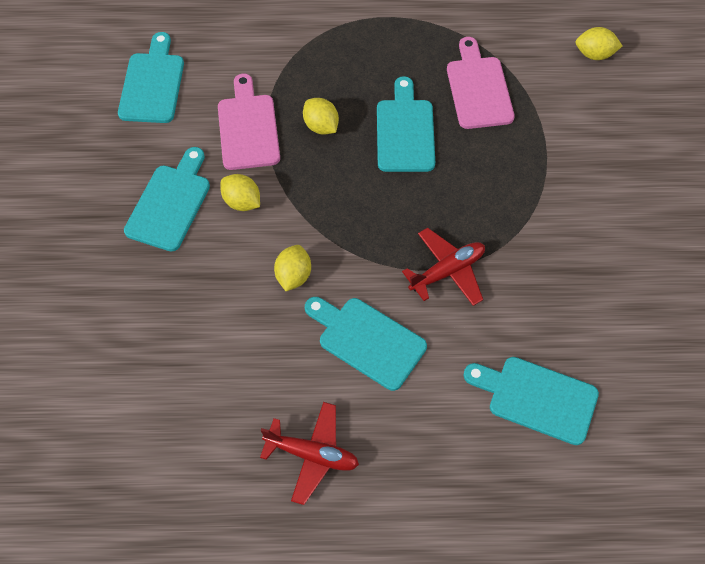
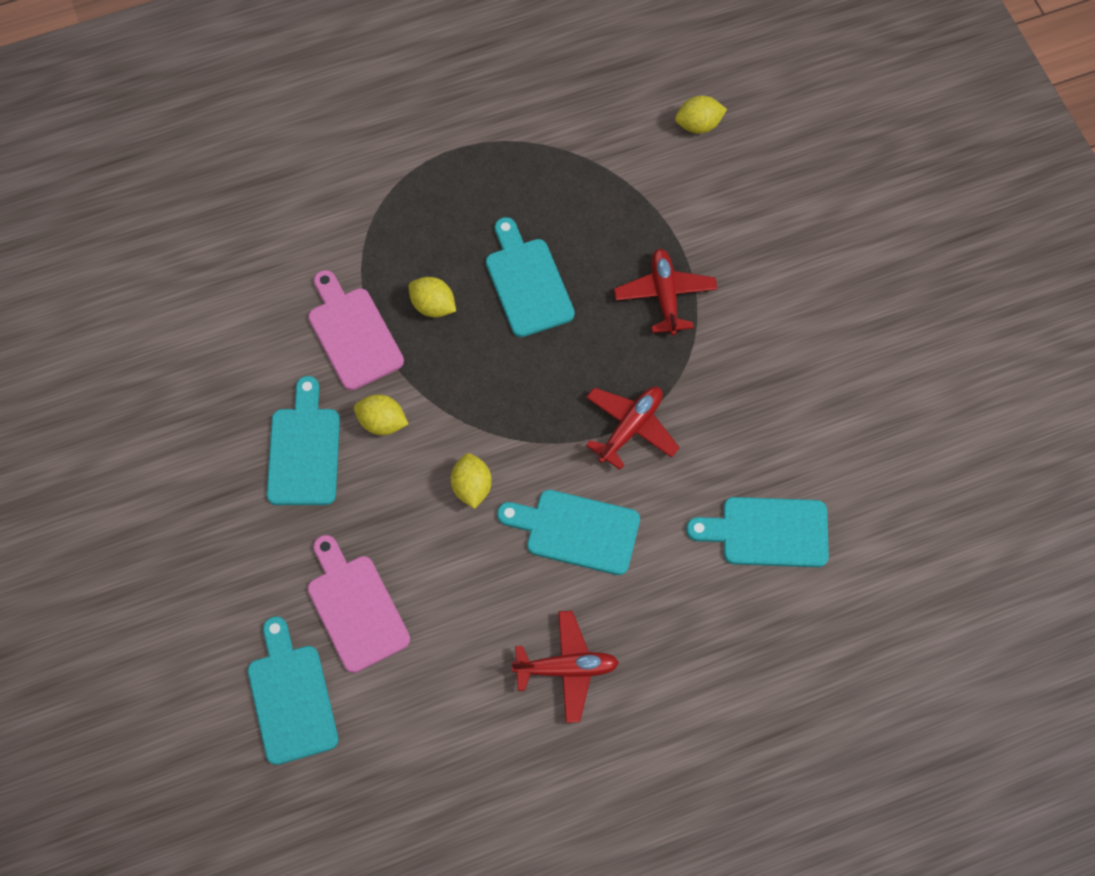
camera: 20 degrees left, 5 degrees up
(152, 84) = (221, 315): turquoise cutting board -> turquoise cutting board (291, 697)
(478, 88) = (588, 206): pink cutting board -> pink cutting board (355, 608)
(517, 175) = (665, 295): none -> red plane

